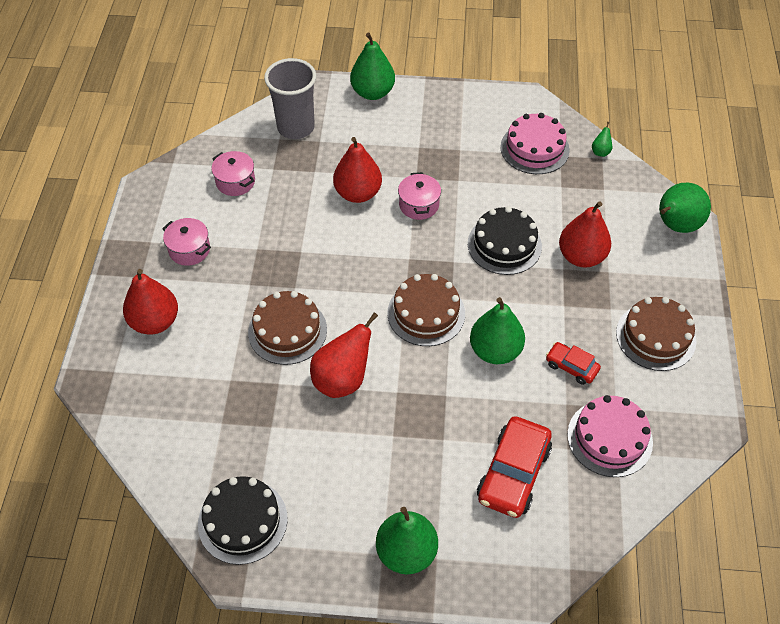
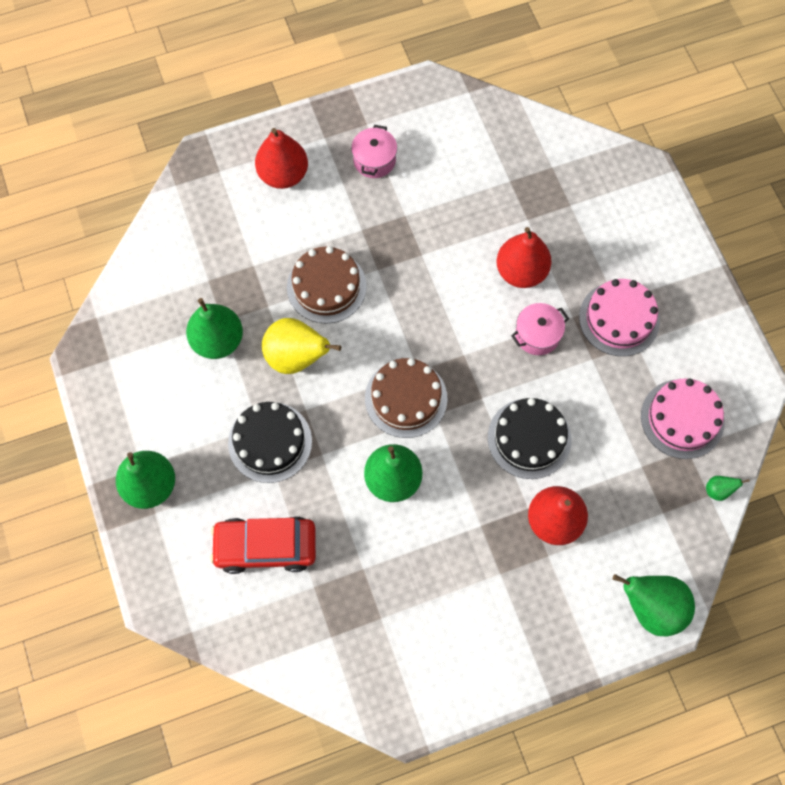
camera: 65 degrees right, 15 degrees up
(235, 182) = (475, 157): pink pot -> none
(242, 521) = (125, 342): black cake -> black cake (270, 442)
(296, 127) = (575, 175): grey cup -> none
(342, 379) = (296, 357): red pear -> yellow pear
(372, 92) = (668, 223): green pear -> green pear (218, 341)
(571, 367) = (408, 559): red car -> none
(609, 438) = (343, 623): pink cake -> pink cake (619, 318)
(655, 336) = (486, 631): brown cake -> none

